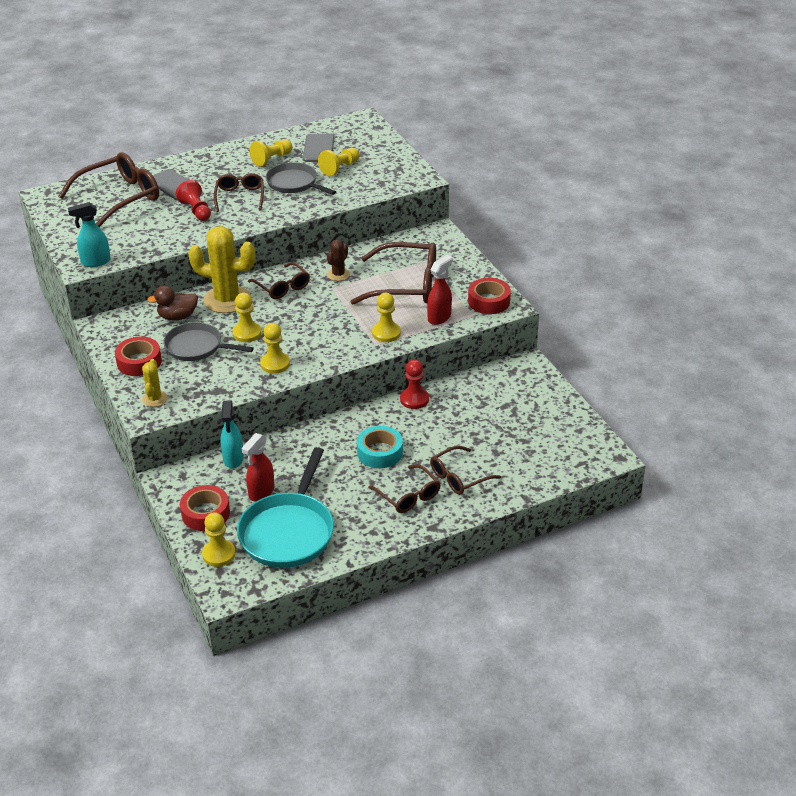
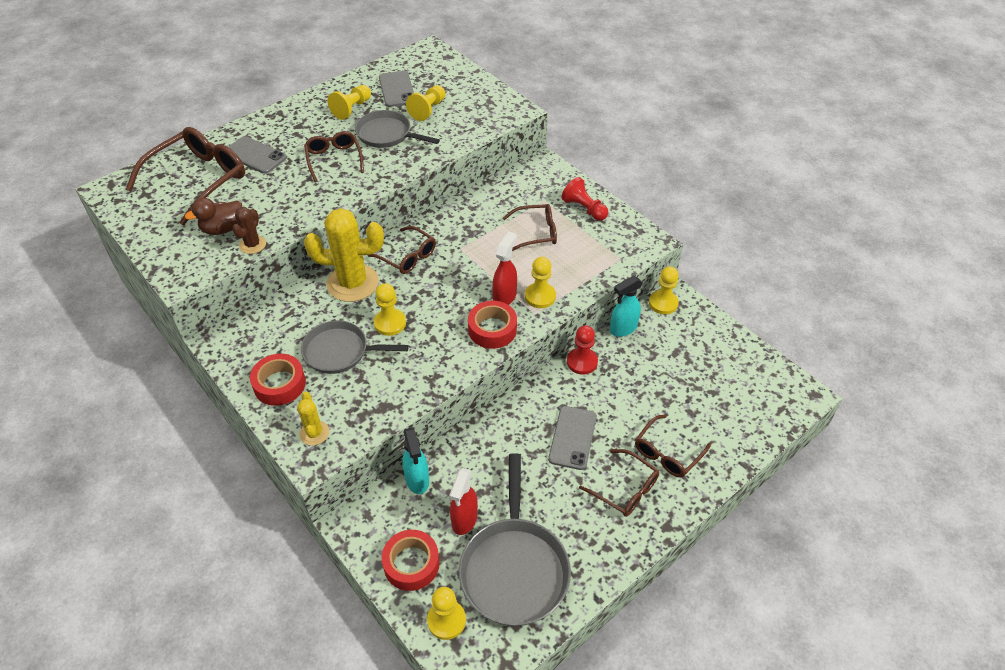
camera: 15 degrees left, 10 degrees up
(95, 262) = (195, 270): turquoise spray bottle -> turquoise spray bottle (623, 329)
(177, 317) = (304, 315): brown duck -> brown duck (223, 229)
(196, 211) = (291, 184): red pawn -> red pawn (584, 208)
(275, 364) = (435, 358): yellow pawn -> yellow pawn (663, 303)
(288, 531) = (514, 568): turquoise pan -> grey pan
(338, 274) = (461, 231): brown cactus -> brown cactus (252, 245)
(380, 452) = (572, 438): turquoise tape -> grey phone
(405, 285) = (535, 233): brown glasses -> brown glasses, size x0.58
(439, 317) = (587, 267): red spray bottle -> red spray bottle (505, 296)
(489, 301) = (628, 239): red tape -> red tape (492, 329)

